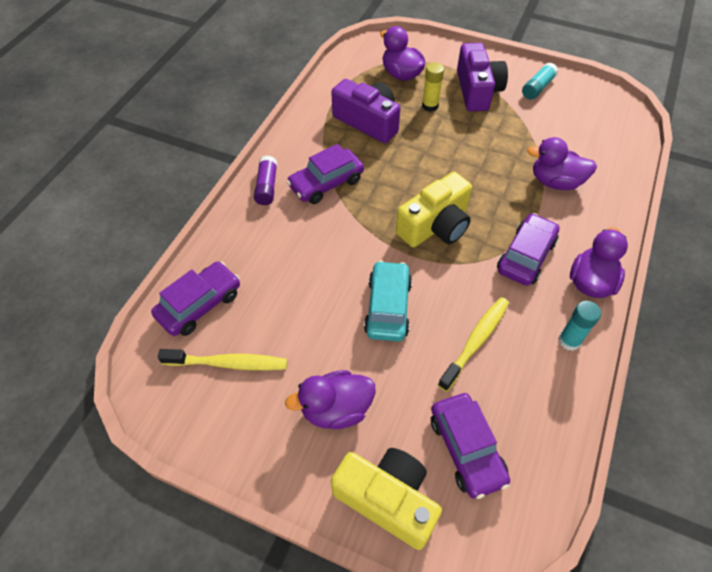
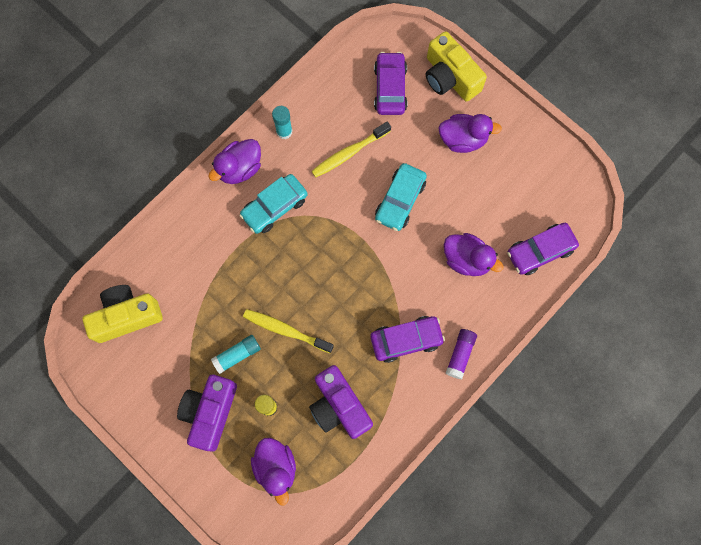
camera: 160 degrees left, 20 degrees up
(228, 363) = (527, 196): yellow toothbrush -> yellow toothbrush (285, 330)
(435, 226) = (331, 260): yellow camera -> yellow camera (126, 316)
(525, 256) = (274, 207): purple car -> turquoise car
(537, 88) = (147, 394): turquoise glue stick -> turquoise glue stick (237, 355)
(555, 182) = (206, 269): purple duck -> purple duck (467, 259)

